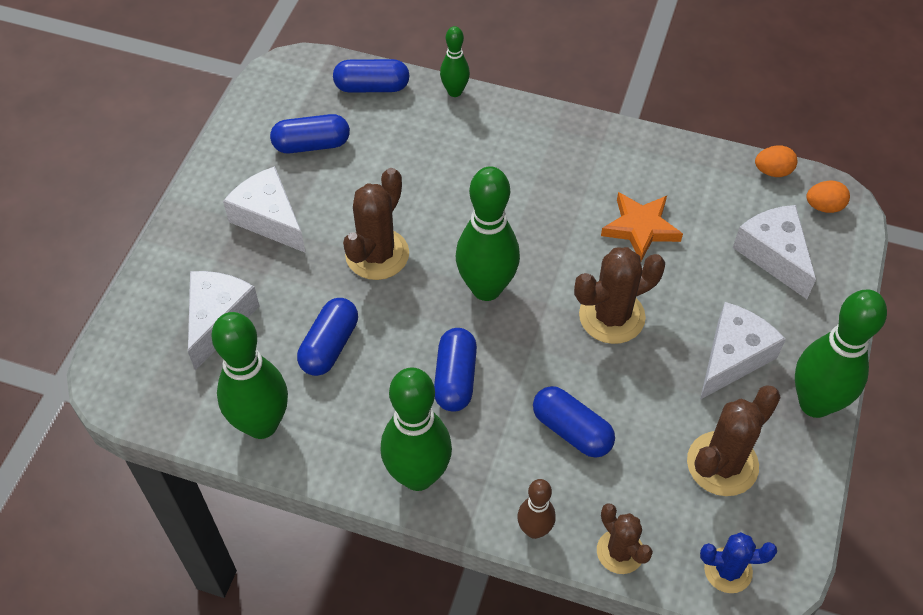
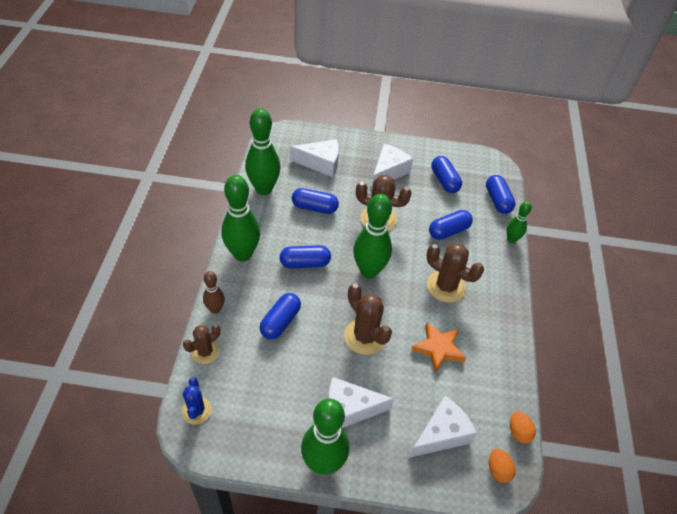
camera: 75 degrees right, 5 degrees down
(423, 165) = (448, 231): none -> blue capsule
(722, 464) = (269, 405): brown cactus -> brown cactus (446, 286)
(733, 357) = (349, 409): white cheese -> white cheese turned 150 degrees clockwise

